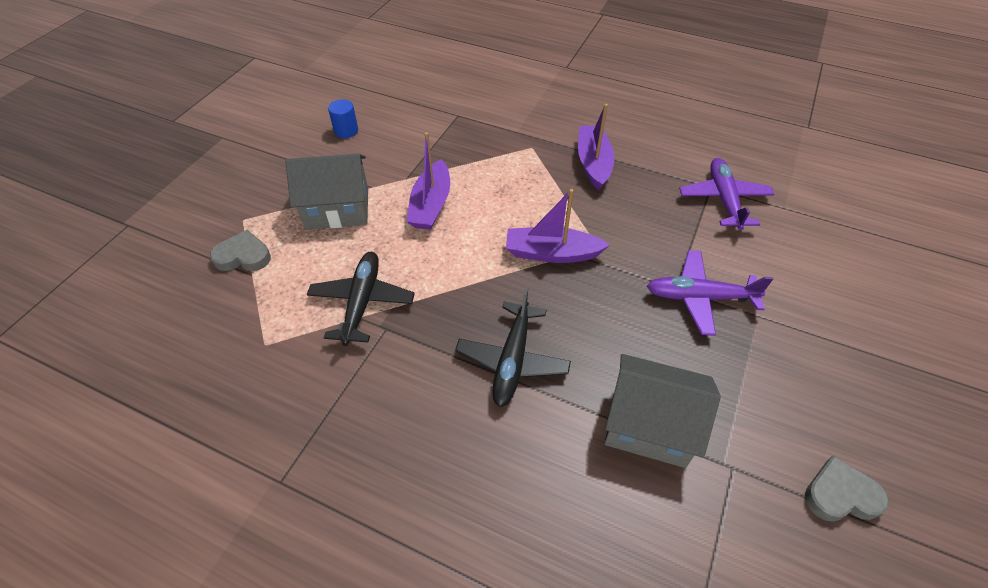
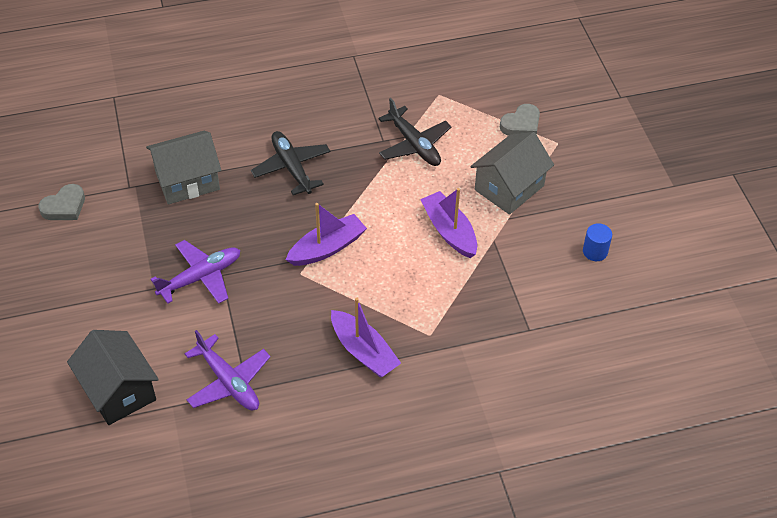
camera: 140 degrees right, 0 degrees up
(833, 243) = (118, 390): none -> black house

